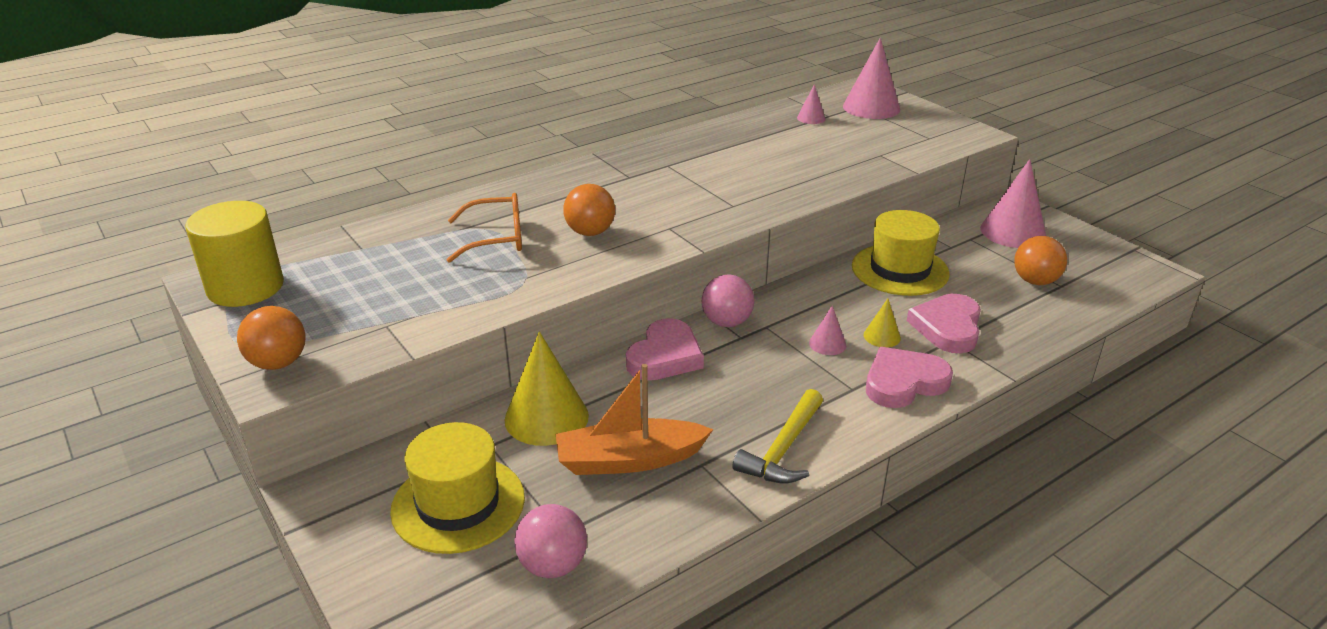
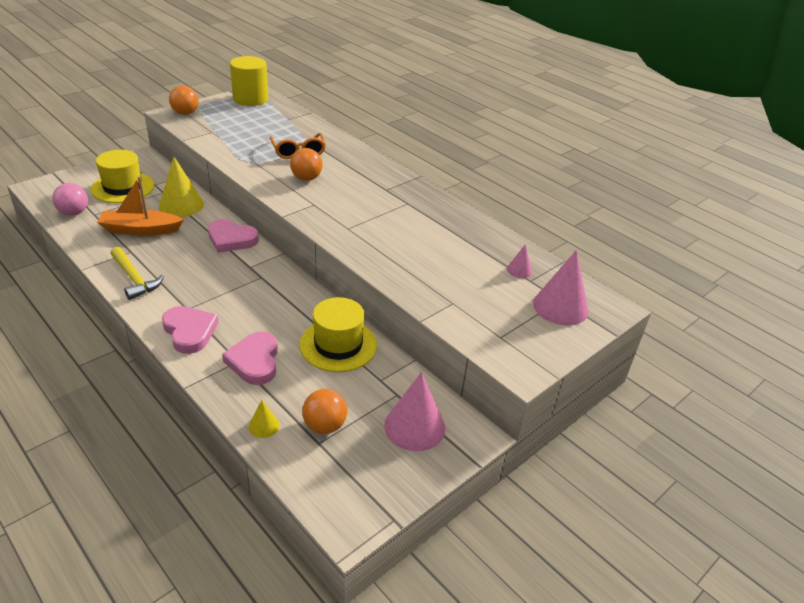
camera: 80 degrees right, 5 degrees up
(629, 460) = (140, 230): orange boat -> orange boat turned 75 degrees counterclockwise
(726, 322) = (266, 261): pink ball -> none
(783, 449) = (134, 279): yellow hammer -> yellow hammer turned 150 degrees counterclockwise
(827, 344) = (238, 301): pink cone -> none
(882, 336) = (245, 327): yellow cone -> yellow cone (264, 425)
(947, 327) = (254, 361): pink heart -> pink heart turned 105 degrees counterclockwise

